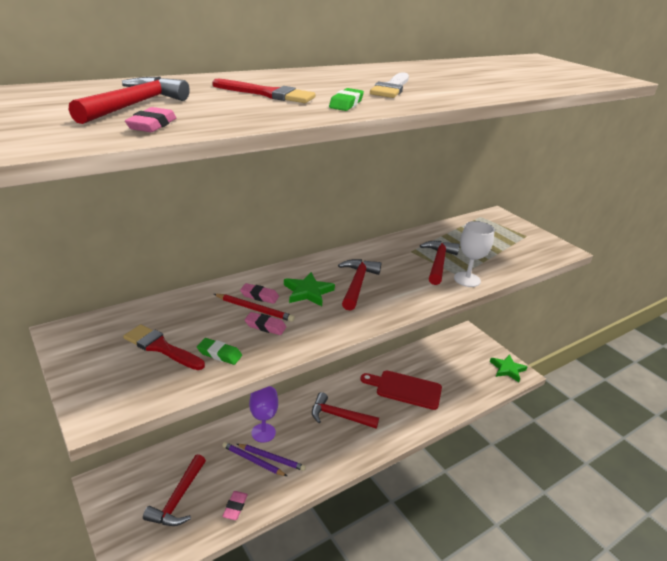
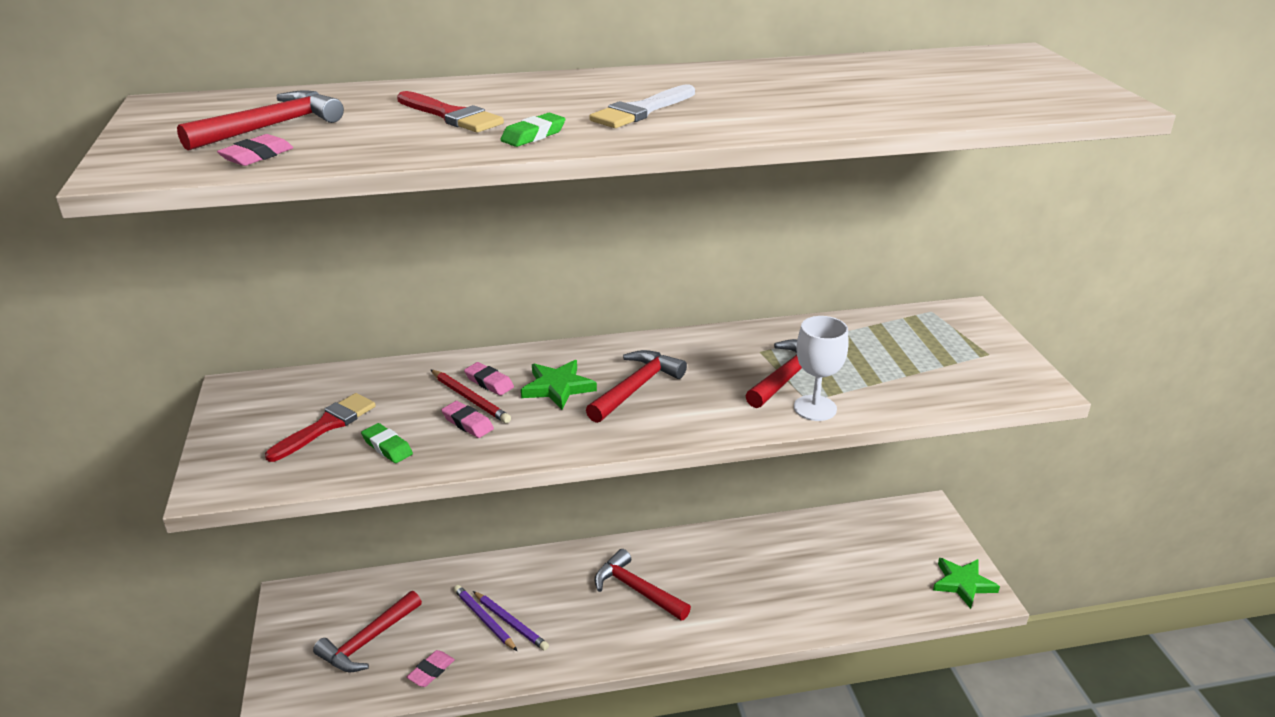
camera: 25 degrees right, 0 degrees up
(161, 347) = (326, 425): red brush -> red brush turned 75 degrees clockwise
(263, 433) = (517, 586): purple goblet -> none
(405, 389) = (762, 575): red cutting board -> none

